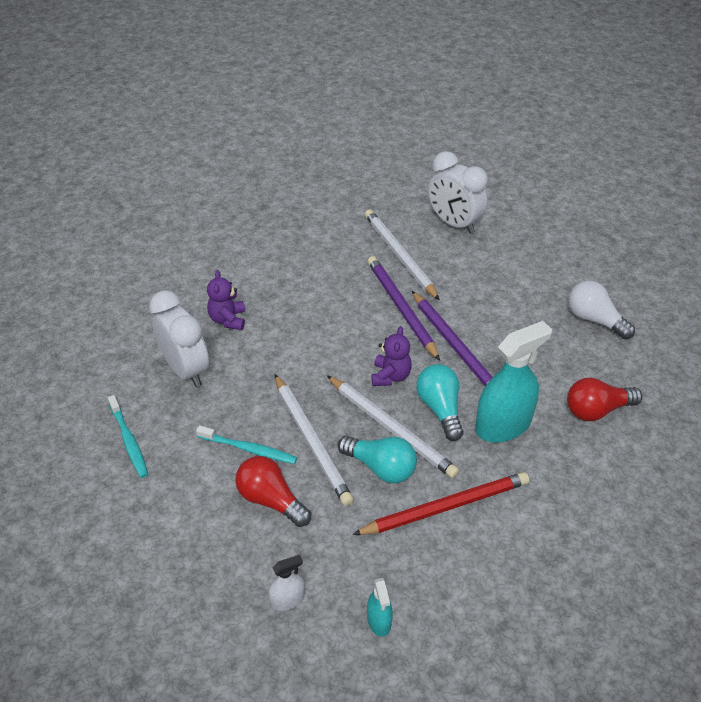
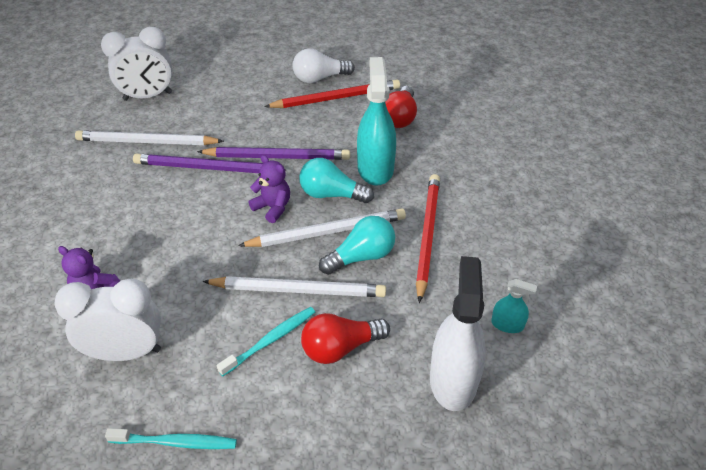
camera: 60 degrees left, 0 degrees up
(287, 599) = (453, 380): white spray bottle -> white spray bottle, size x2.11
(577, 346) = (336, 98): none -> red pencil

